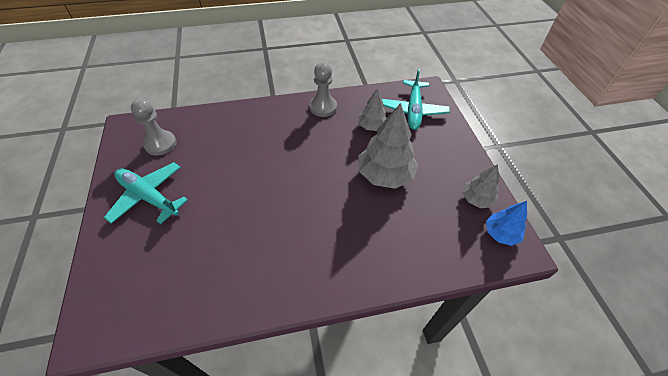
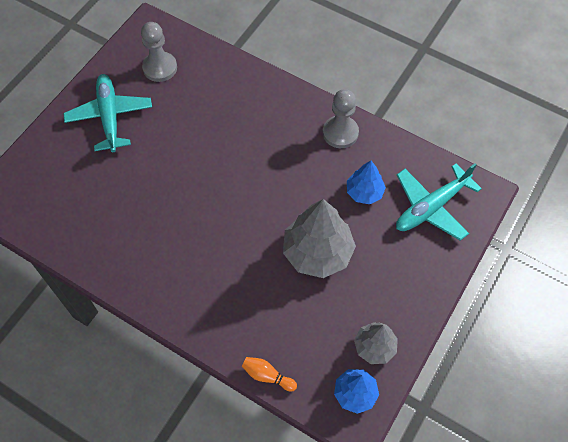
camera: 45 degrees right, 10 degrees up
(371, 126) = (364, 192): grey tree -> blue tree
(445, 270) = (267, 376): none -> orange bowling pin

